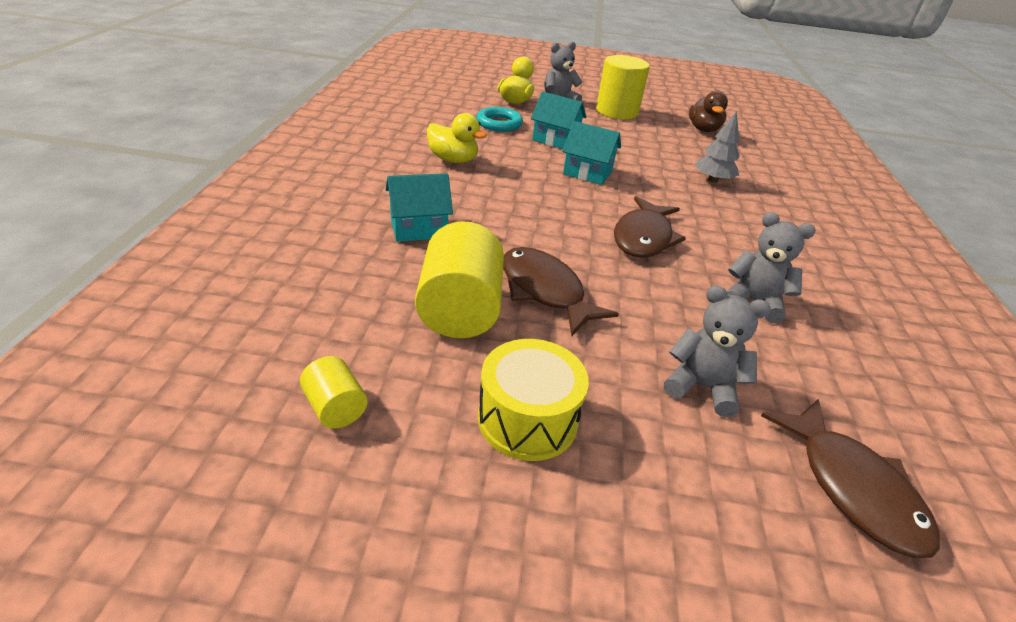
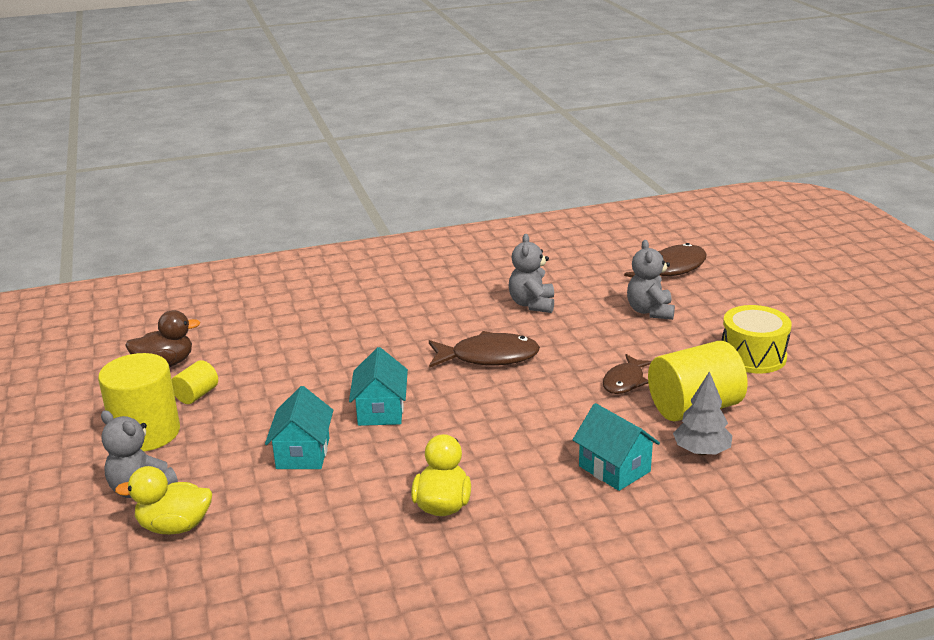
camera: 110 degrees left, 10 degrees down
(336, 408) = (838, 417): yellow cylinder -> yellow cylinder (196, 395)
(499, 123) = (285, 512): turquoise ring -> none
(545, 291) = (625, 381): brown fish -> brown fish, size x0.64
(712, 180) = (322, 342): grey tree -> grey tree (701, 451)

